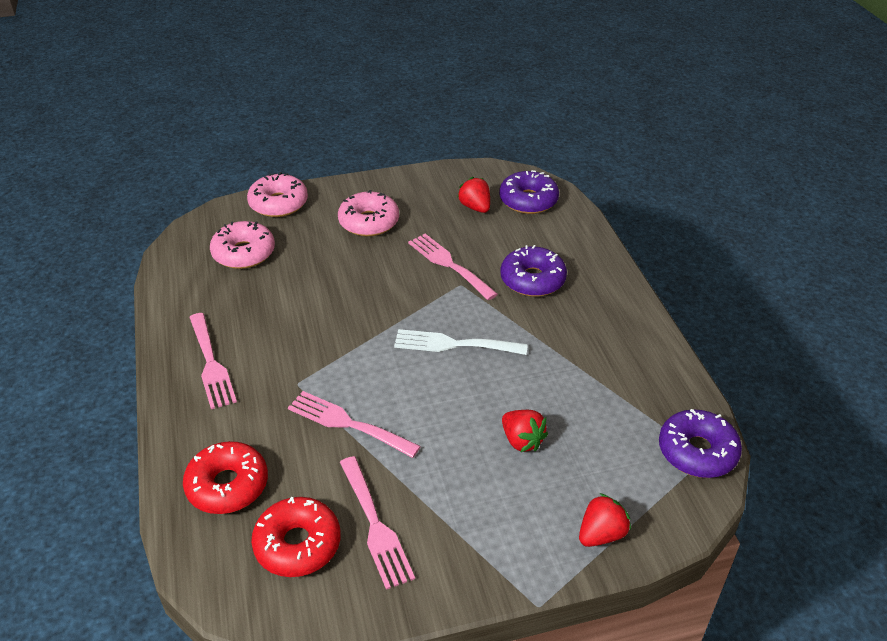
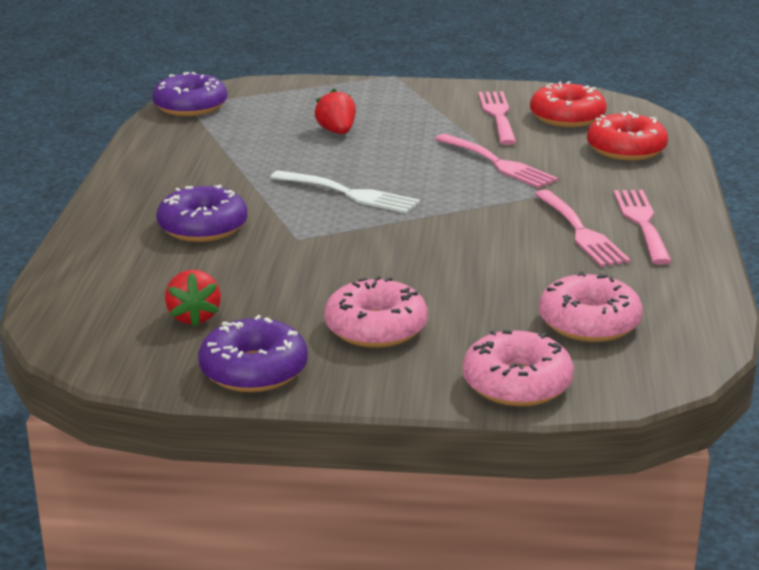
camera: 160 degrees left, 15 degrees down
(449, 264) = (295, 259): pink fork -> pink fork (581, 232)
(528, 200) = (103, 311): purple donut -> purple donut (253, 370)
(601, 534) = (318, 89): red strawberry -> none

